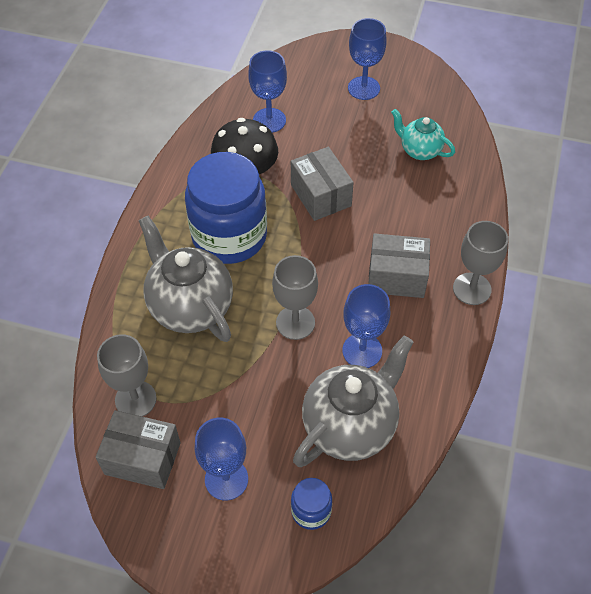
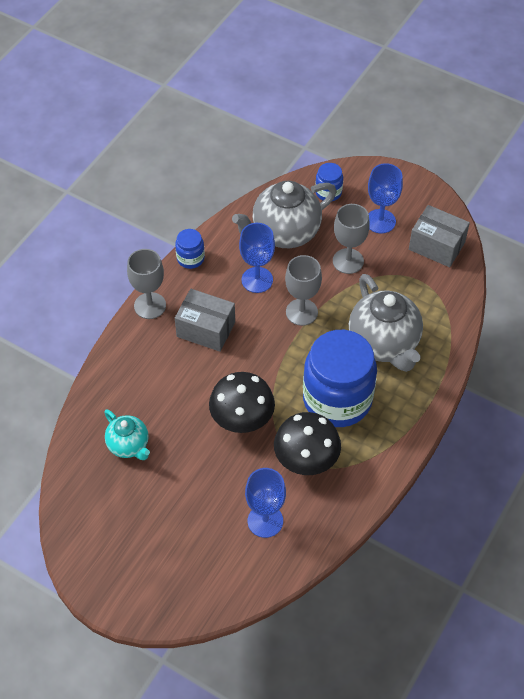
camera: 165 degrees left, 0 degrees up
(135, 399) = (437, 285): grey goblet -> grey goblet (348, 261)
(321, 195) = (242, 420): grey box -> black mushroom
(363, 88) = (151, 539): blue goblet -> none
(454, 359) = (190, 258): none -> blue jar

